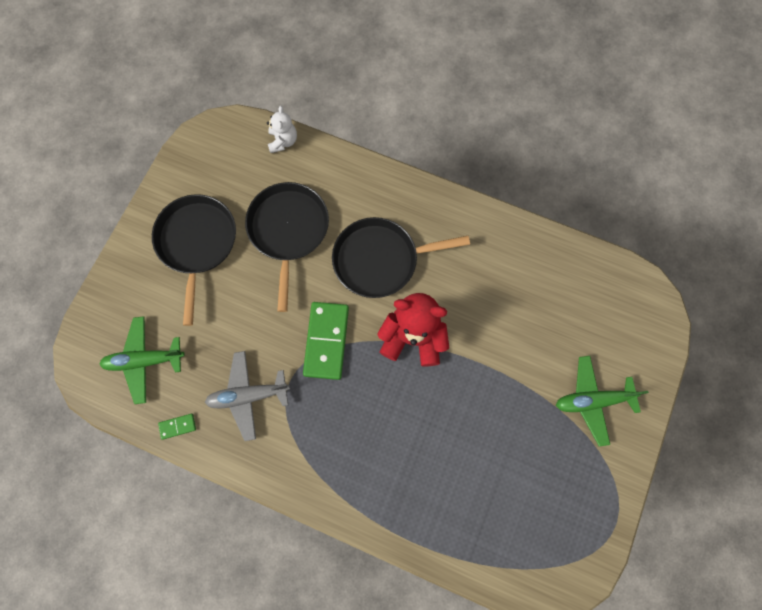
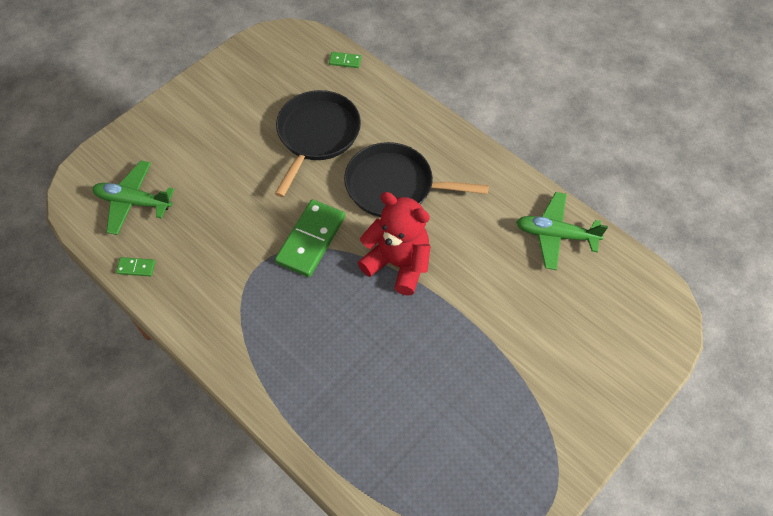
camera: 20 degrees right, 15 degrees down
(197, 243) = (227, 120): black pan -> none
(248, 395) = (214, 263): grey plane -> none
(283, 141) = (345, 61): white teddy bear -> green domino
(592, 400) = (564, 384): green plane -> green plane (556, 235)

